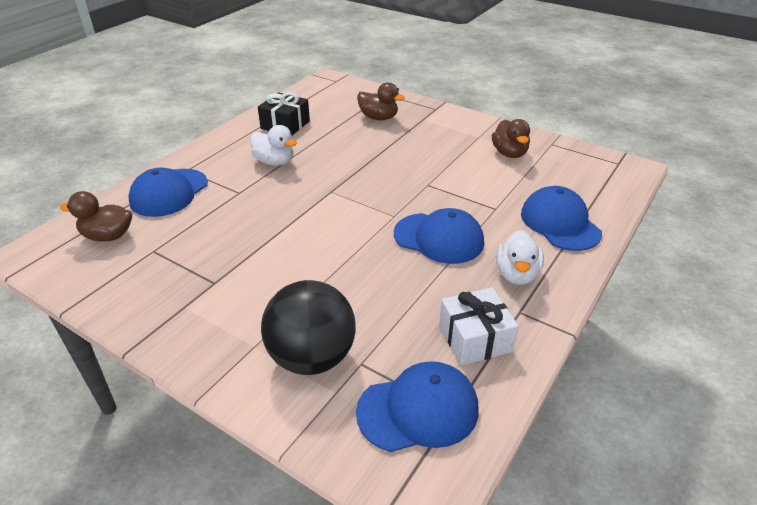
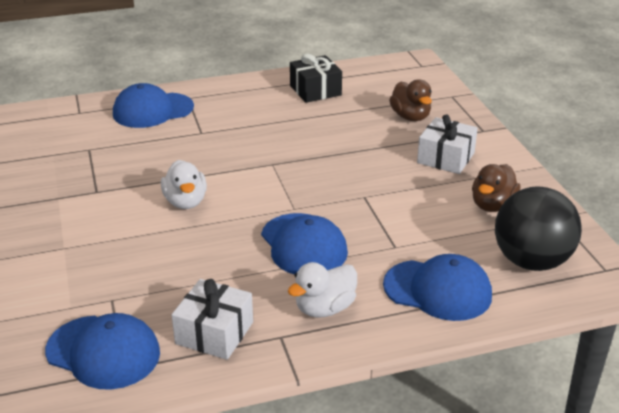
camera: 40 degrees right, 5 degrees down
(108, 236) = (75, 125): brown duck -> none
(275, 162) = (262, 119): white duck -> white duck (185, 202)
(312, 357) = (87, 276): black ball -> black ball (531, 261)
(440, 135) = (446, 158): none -> white gift
(560, 223) = (438, 290): blue cap -> blue cap turned 90 degrees clockwise

